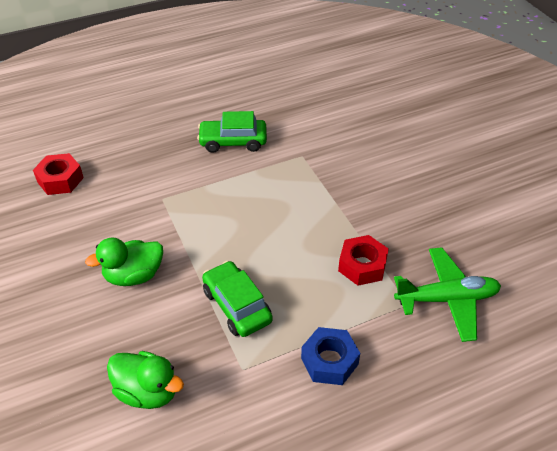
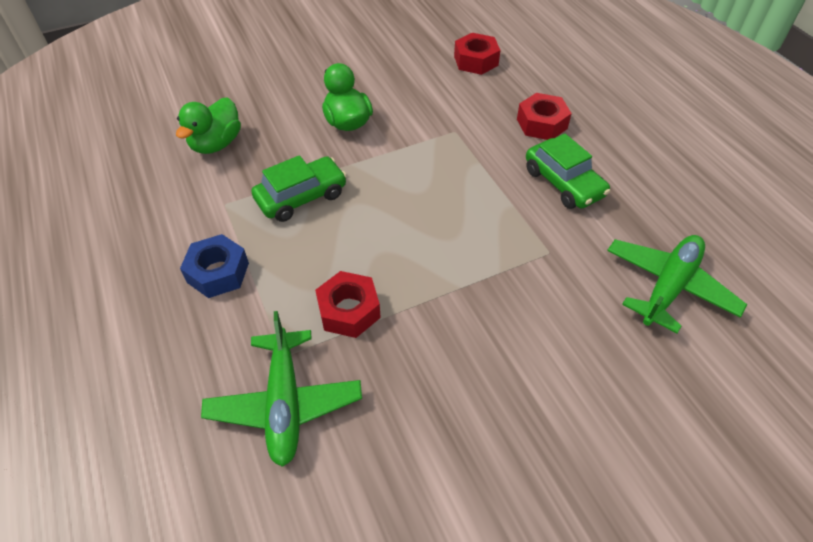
camera: 90 degrees right, 5 degrees up
(162, 146) = (541, 124): none -> red nut
(233, 142) = (563, 183): green car -> green car turned 150 degrees clockwise
(329, 108) = (668, 287): none -> green plane

